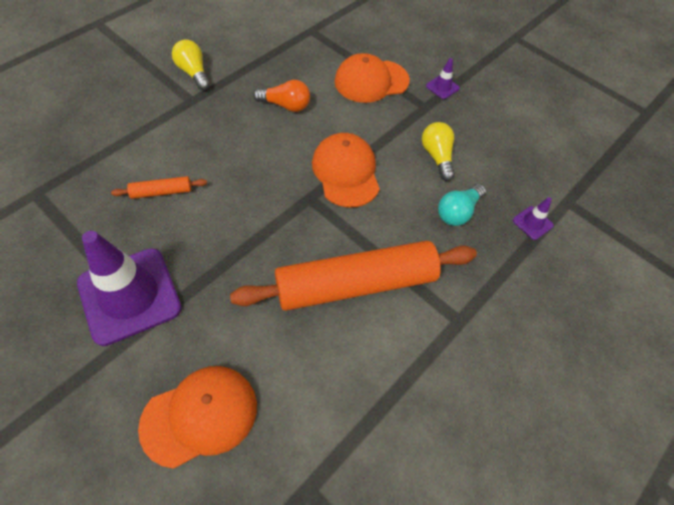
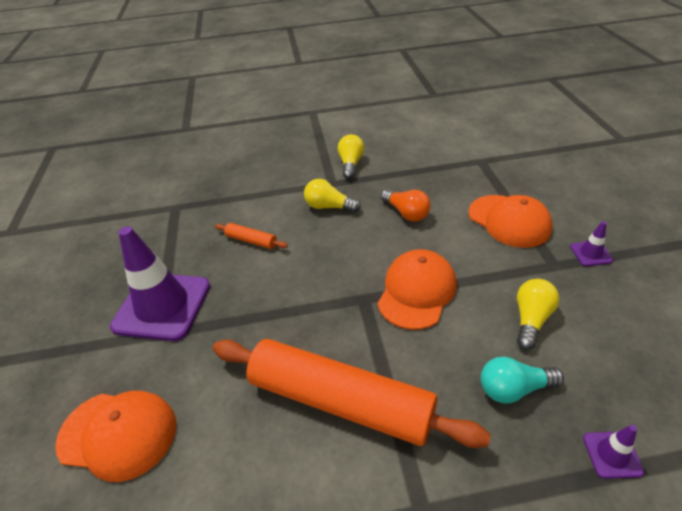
camera: 45 degrees right, 15 degrees down
(210, 126) = (329, 207): none -> yellow light bulb
(371, 81) = (509, 221): orange cap -> orange cap turned 150 degrees counterclockwise

